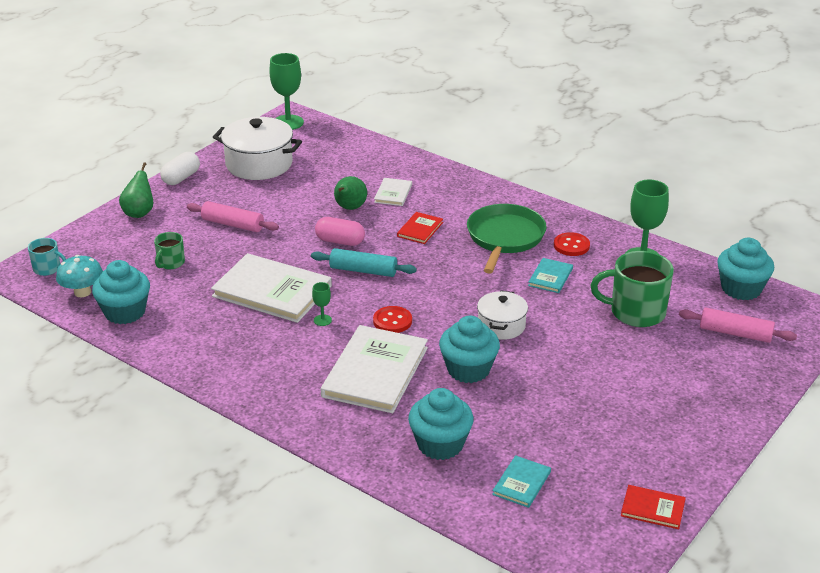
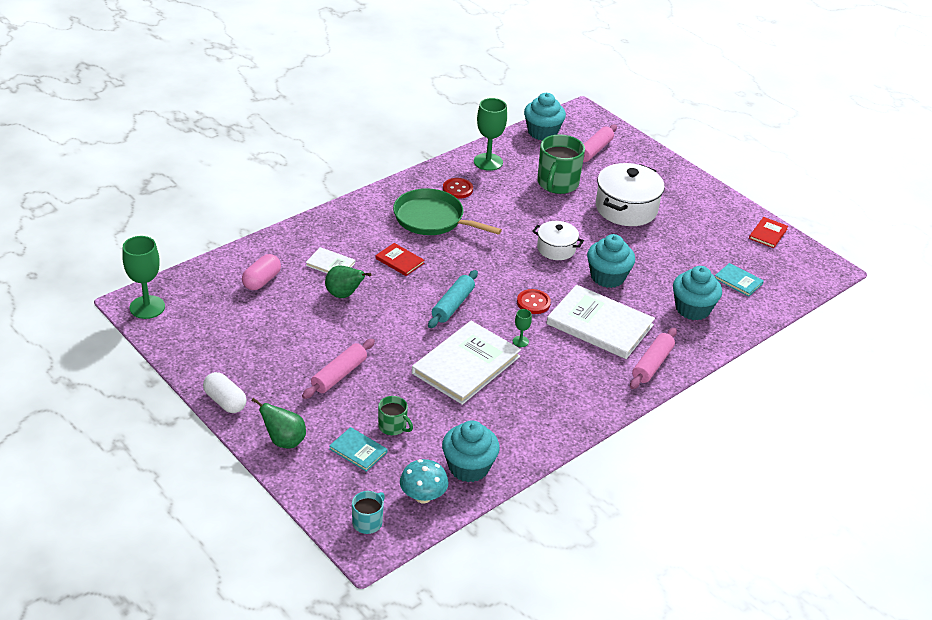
camera: 80 degrees left, 5 degrees up
(259, 164) = (226, 341): white pot -> white pot (626, 208)
(319, 418) = (652, 364): none -> pink rolling pin
(340, 241) = (399, 310): pink capsule -> pink capsule (262, 281)
(550, 277) = (498, 210): turquoise book -> turquoise book (358, 450)

